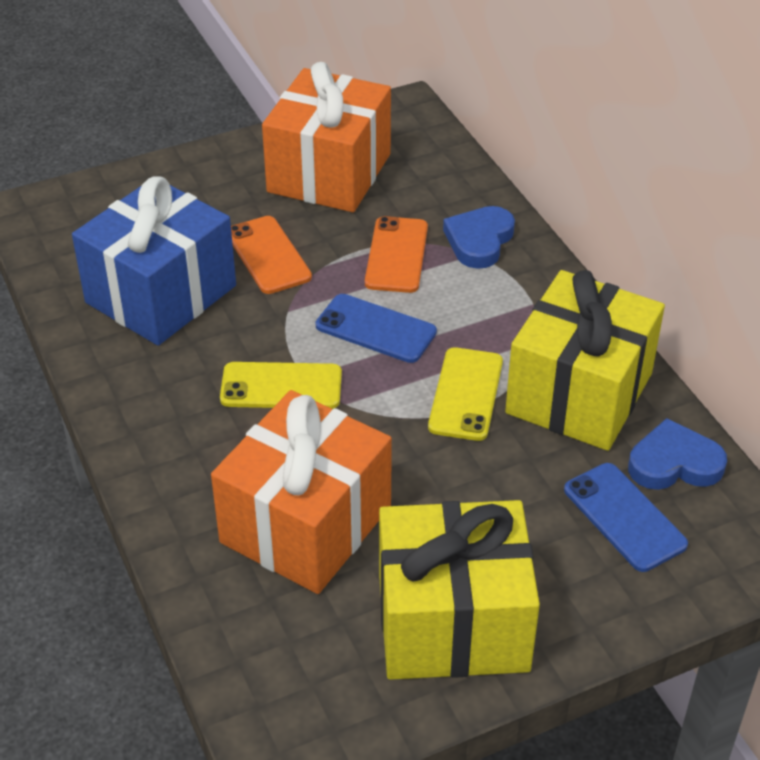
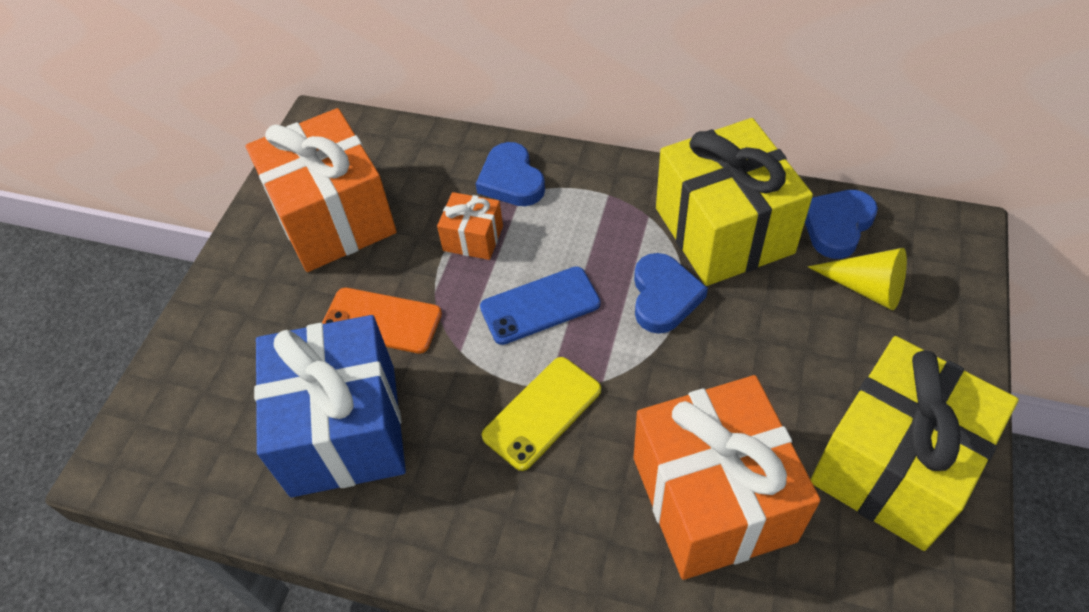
camera: 45 degrees left, 10 degrees up
(396, 255) = (473, 238): orange phone -> orange gift
(466, 394) = (664, 297): yellow phone -> blue heart
(624, 517) = (866, 288): blue phone -> yellow cone

